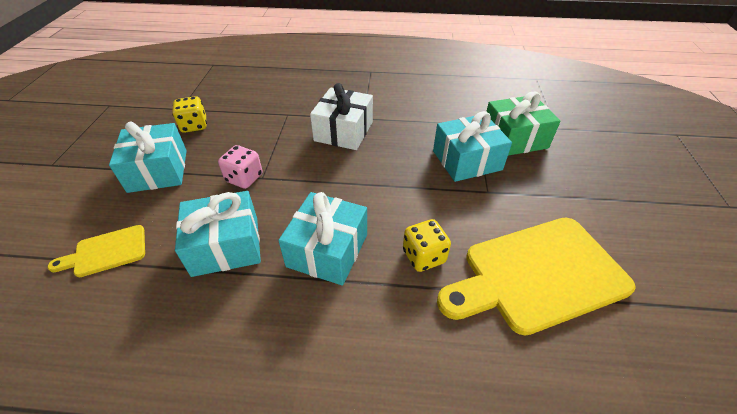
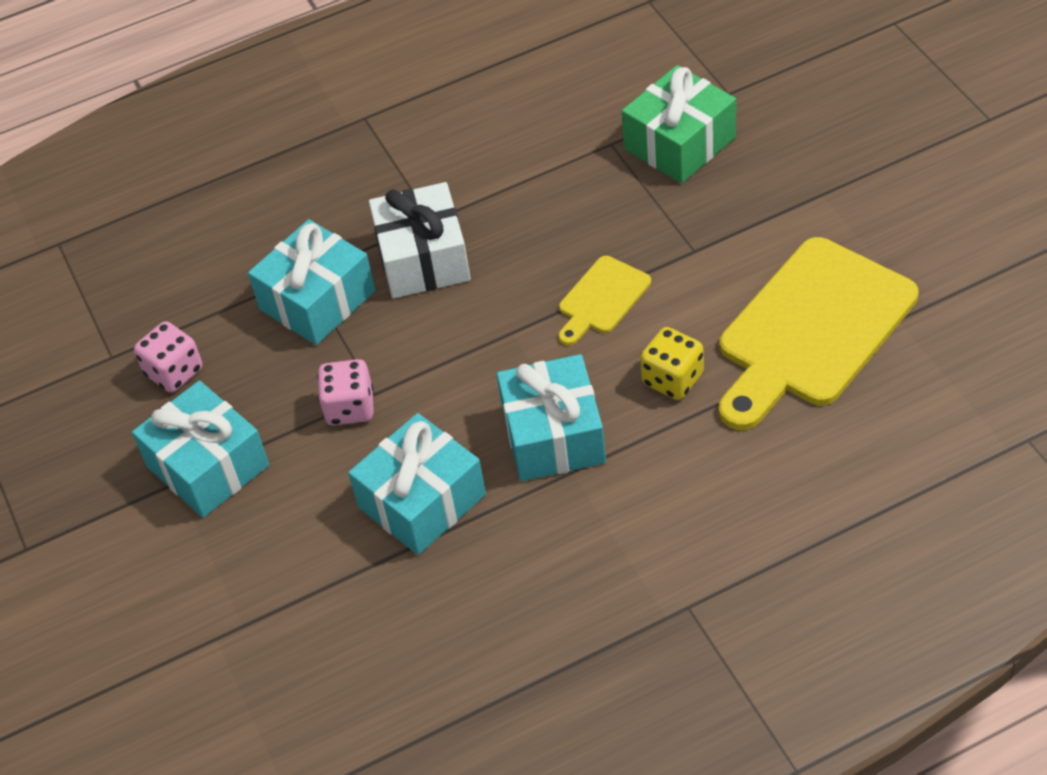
camera: 25 degrees left, 5 degrees up
(106, 252) = (275, 593): yellow cutting board -> yellow cutting board (602, 299)
(194, 126) = (174, 372): yellow dice -> pink dice
(467, 160) = (637, 215): turquoise gift -> turquoise gift (317, 300)

